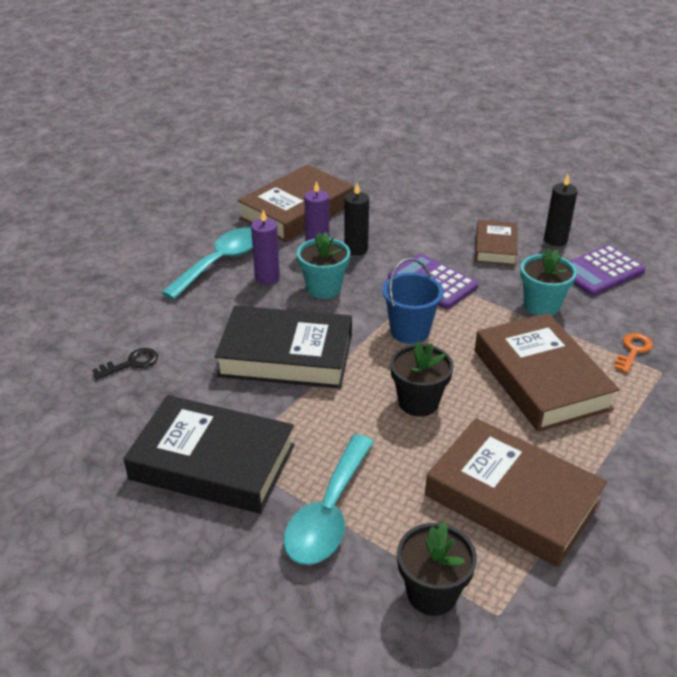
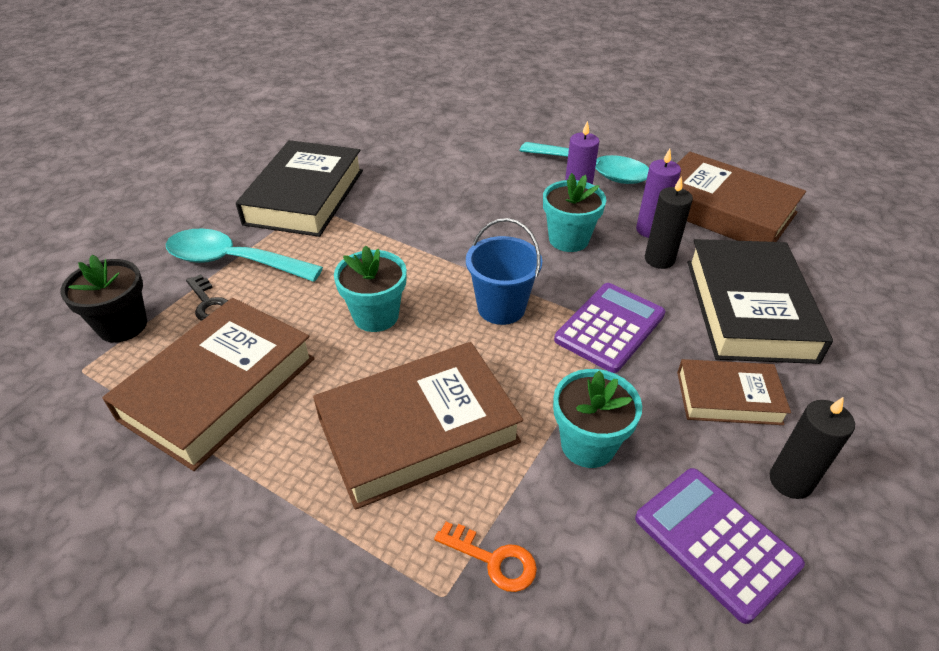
camera: 85 degrees right, 5 degrees up
(131, 363) = (428, 145): black key -> black key (209, 303)
(286, 355) = (447, 223): black book -> black book (748, 309)
(418, 402) = (376, 316): black flower pot -> turquoise flower pot

